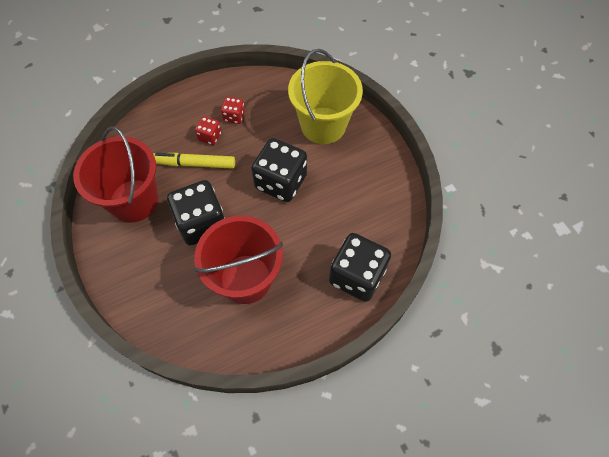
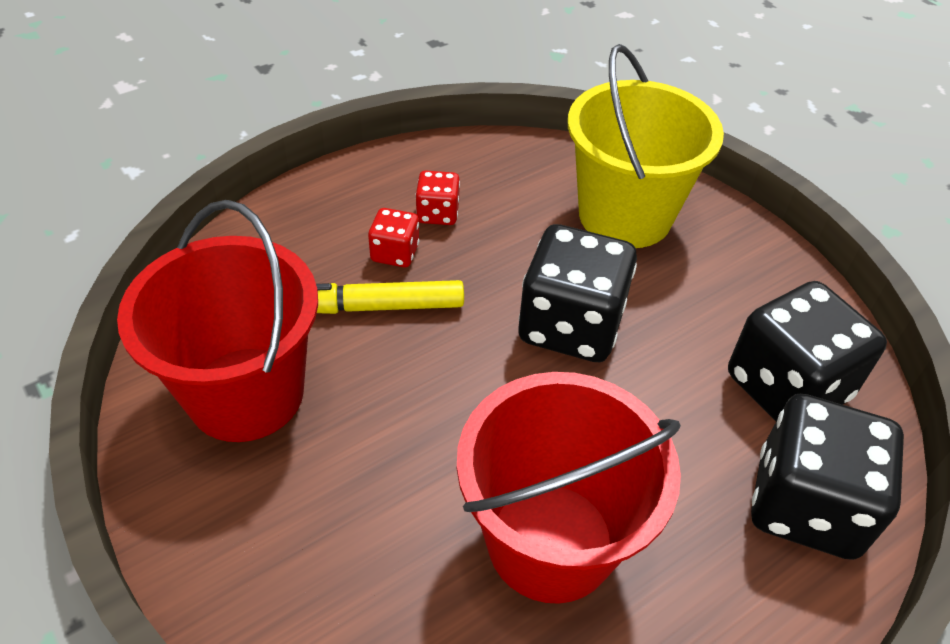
camera: 10 degrees left, 15 degrees down
(201, 223) = (415, 427): black dice -> black dice (787, 387)

